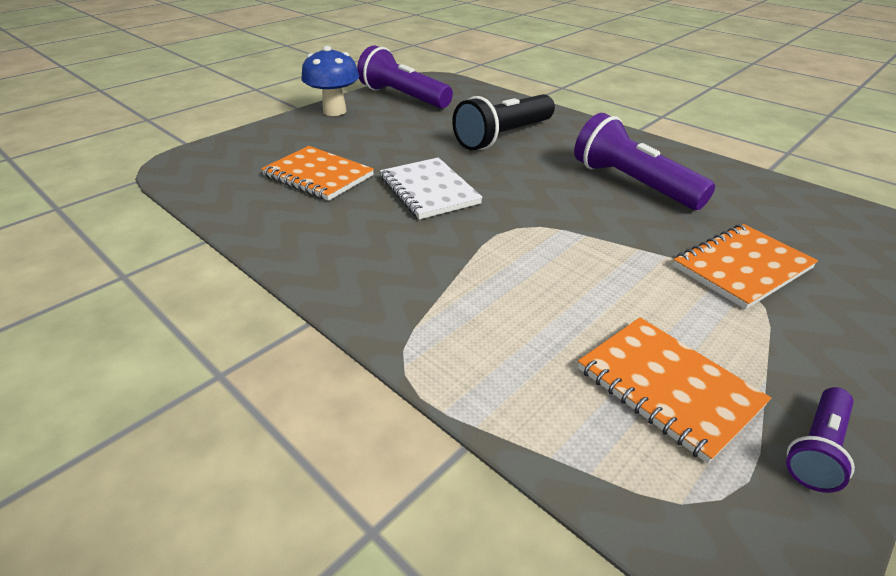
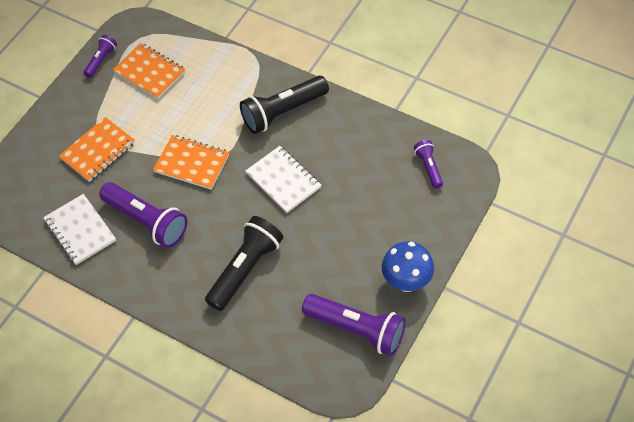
camera: 170 degrees right, 20 degrees up
(226, 174) = (428, 167): none -> purple flashlight
(318, 176) = (364, 180): orange notebook -> orange notebook (192, 163)
(392, 263) = (282, 112): none -> black flashlight
(731, 189) = (80, 230): none -> white notebook

